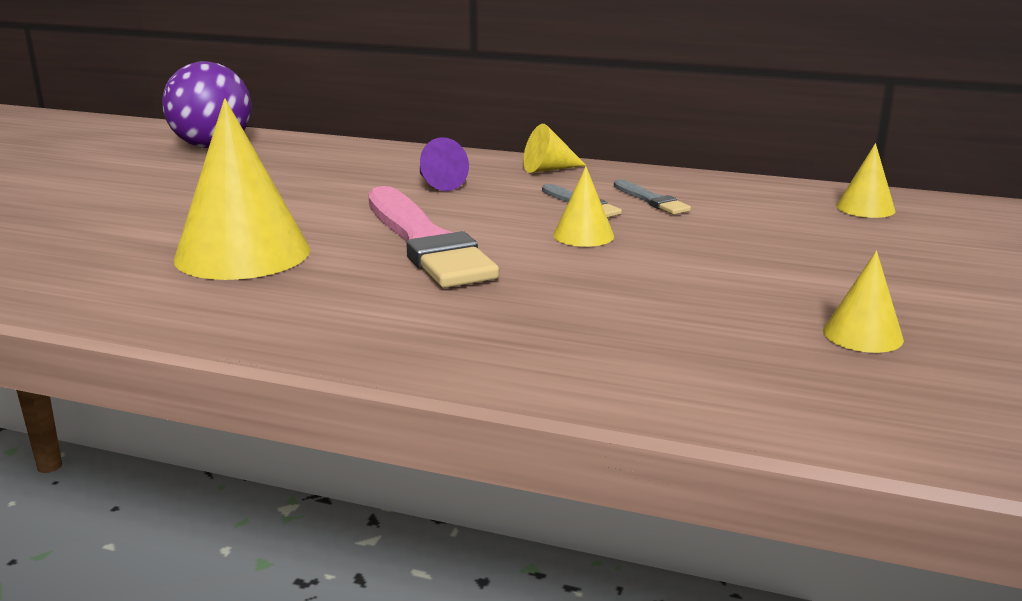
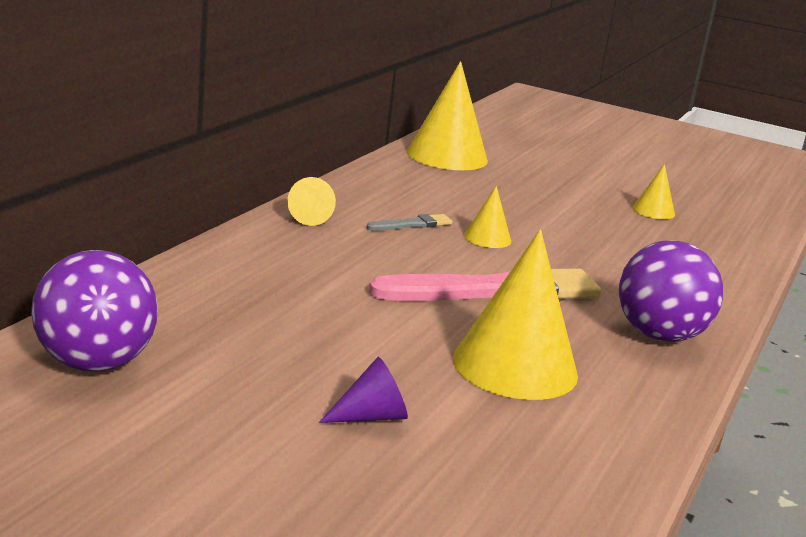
camera: 85 degrees left, 0 degrees up
(352, 323) = (659, 335): none -> purple ball
(438, 184) = (333, 263): purple cone -> purple cone (371, 416)
(651, 200) = (410, 202): grey brush -> none
(865, 208) = (447, 156): yellow cone -> yellow cone, size x2.07

